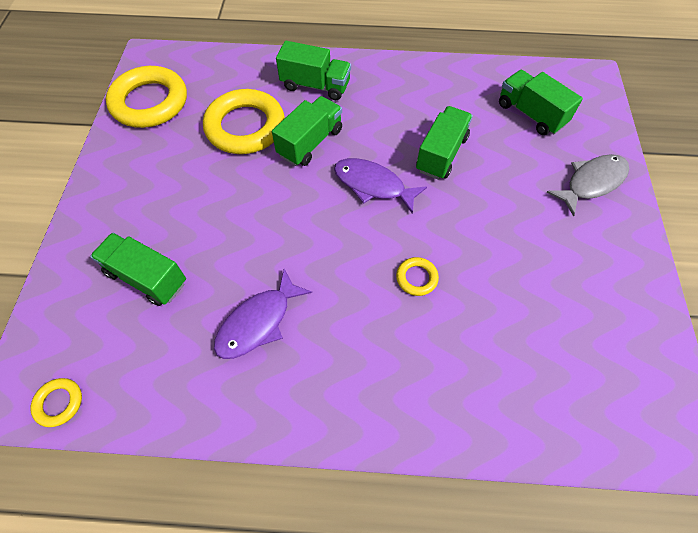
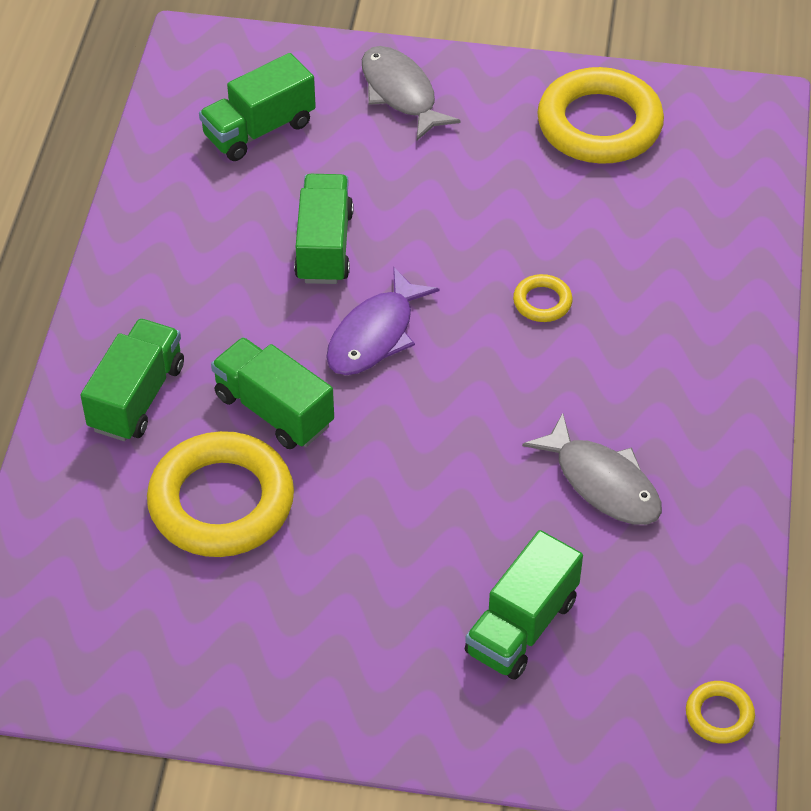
camera: 85 degrees left, 10 degrees down
(150, 102) = (128, 658): yellow ring -> yellow ring (599, 124)
(258, 322) = (602, 483): purple fish -> grey fish
(441, 154) = (324, 246): green truck -> green truck turned 60 degrees clockwise

